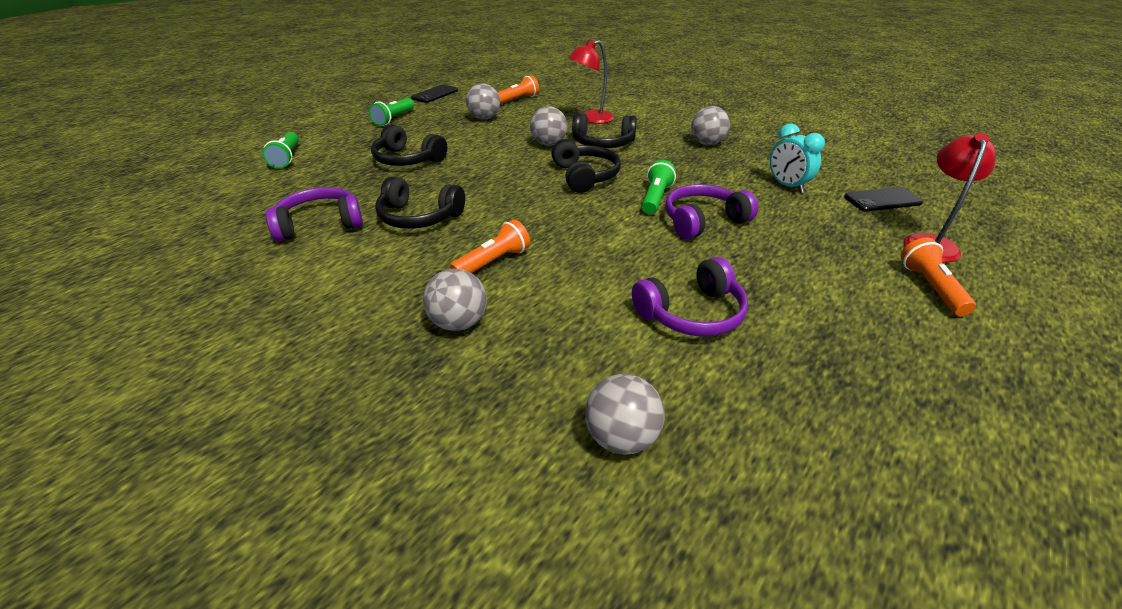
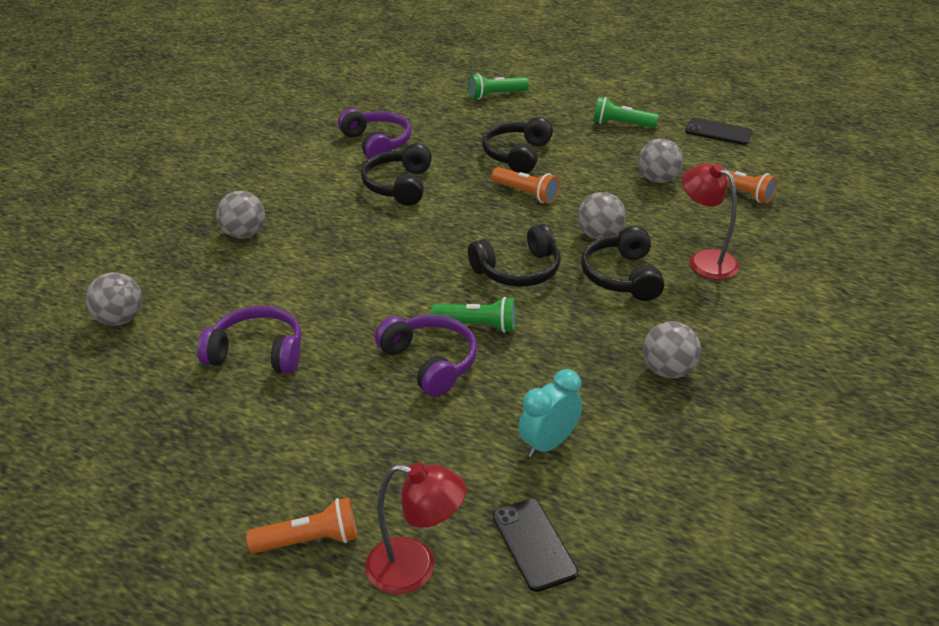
camera: 80 degrees right, 0 degrees up
(493, 262) = (329, 236): orange flashlight -> orange flashlight (526, 193)
(692, 313) = (257, 352): purple headphones -> purple headphones turned 135 degrees clockwise

